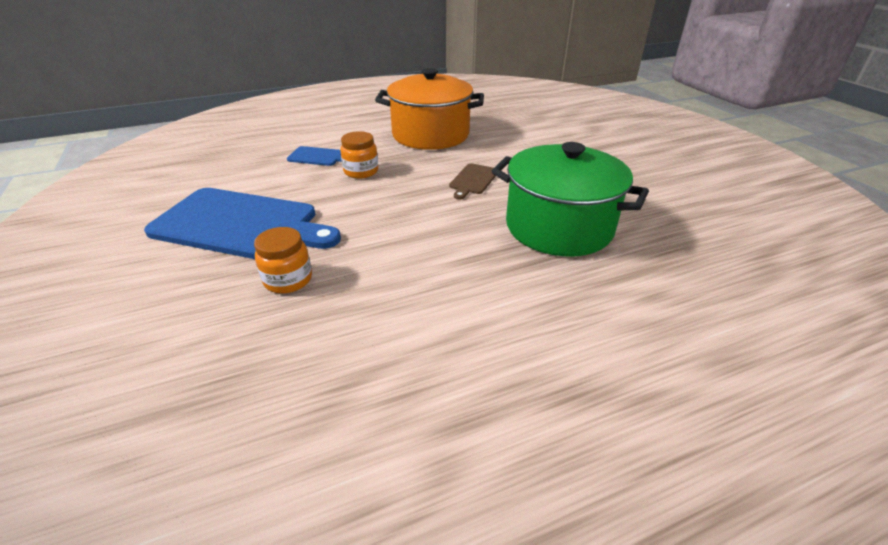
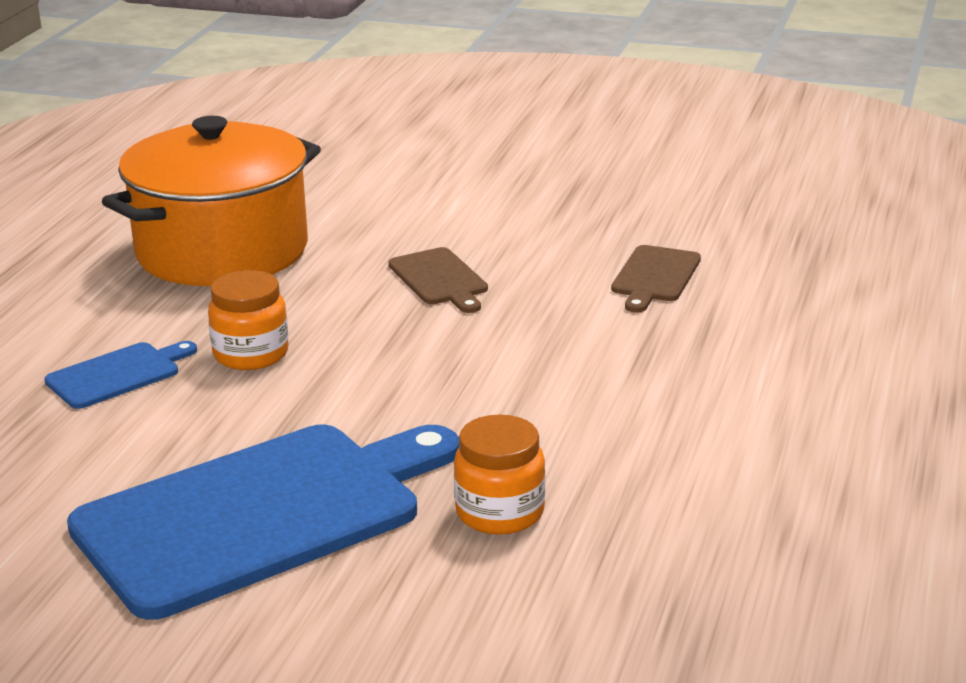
camera: 50 degrees left, 10 degrees down
(559, 227) = (655, 277): green pot -> brown cutting board

